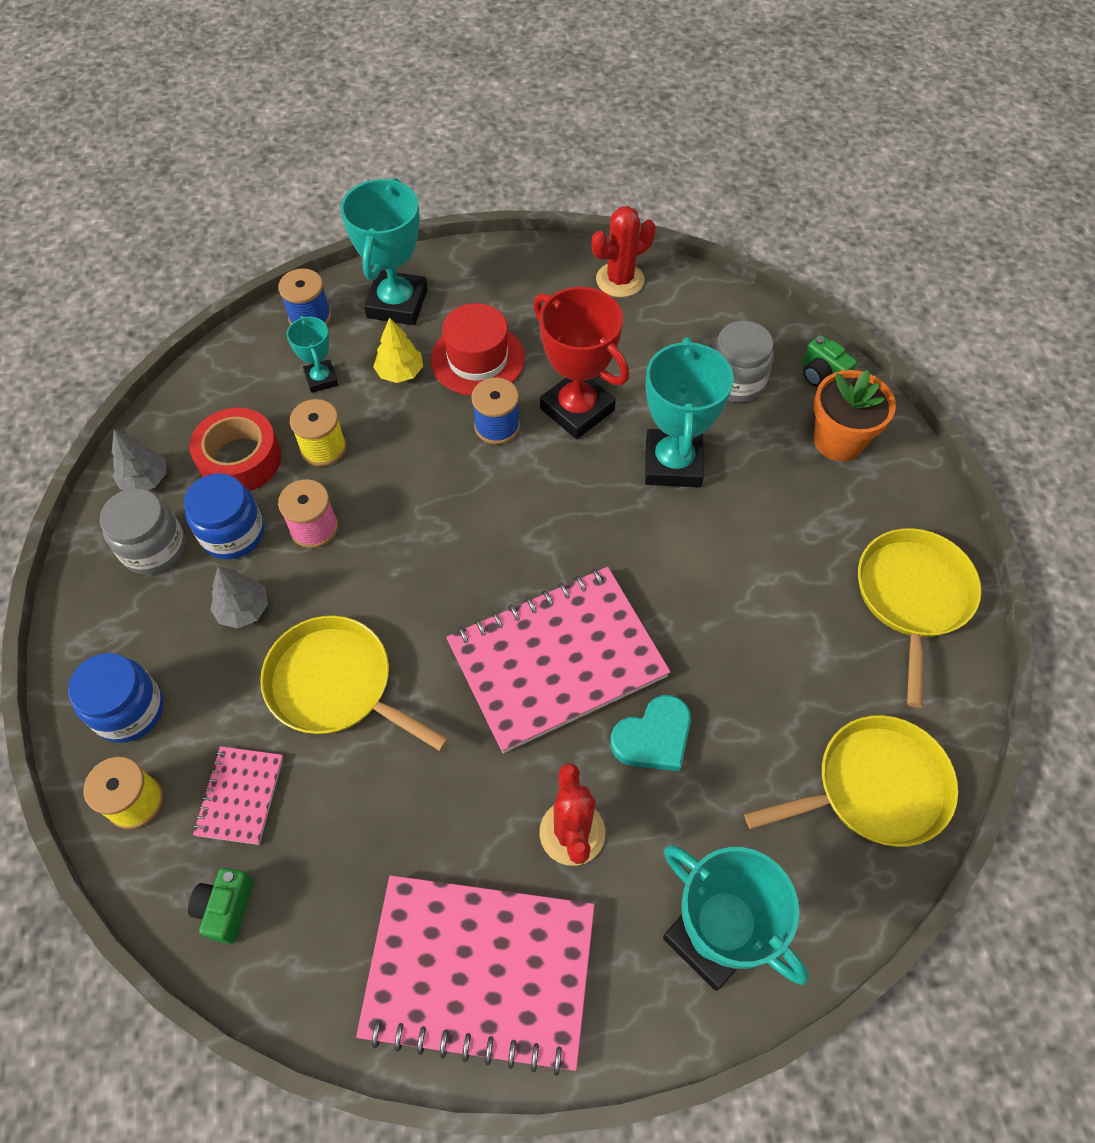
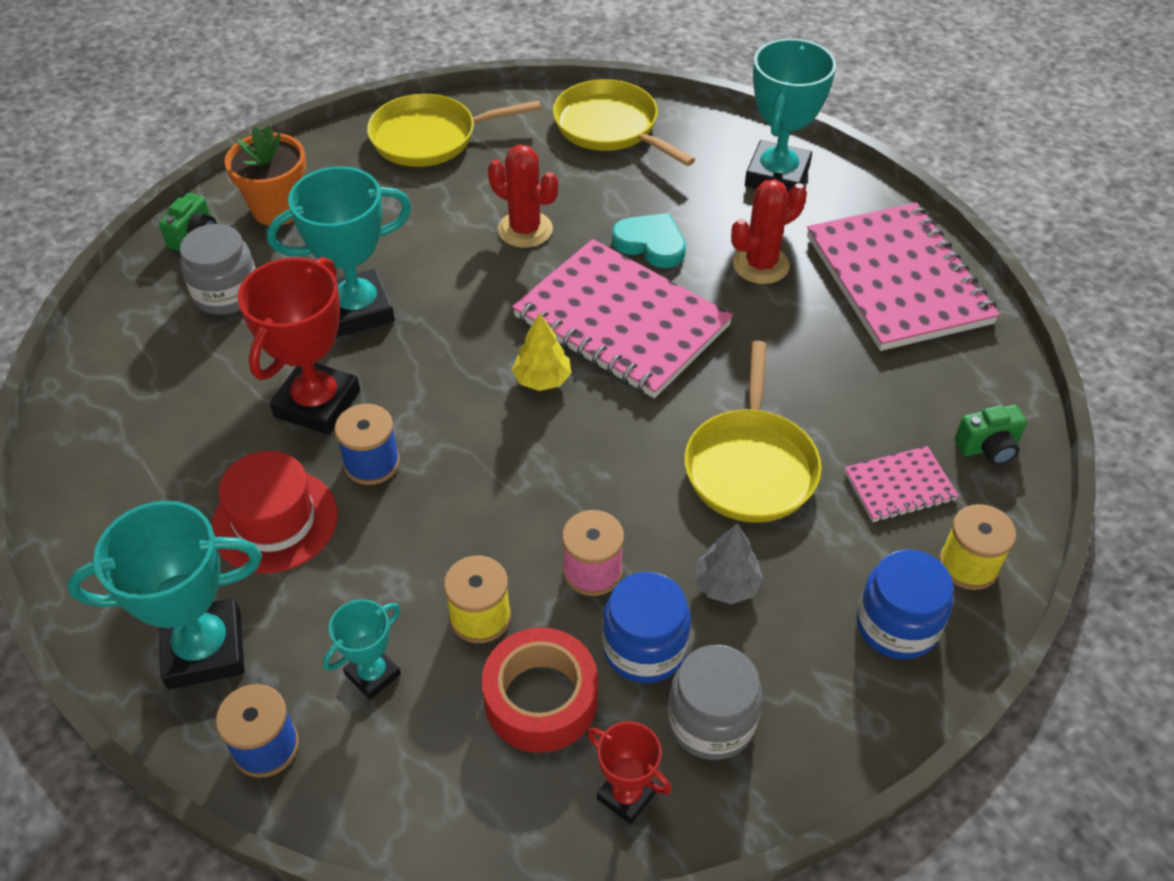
camera: 115 degrees left, 10 degrees down
(145, 479) = (626, 795): grey tree -> red trophy
(400, 372) = (327, 591): yellow tree -> yellow tree (542, 379)
(620, 280) = (93, 431): red cactus -> red cactus (525, 229)

